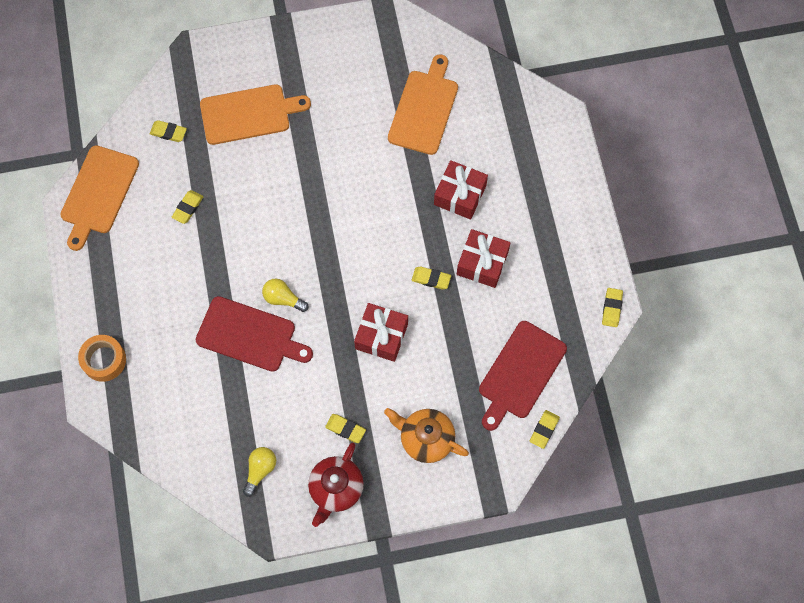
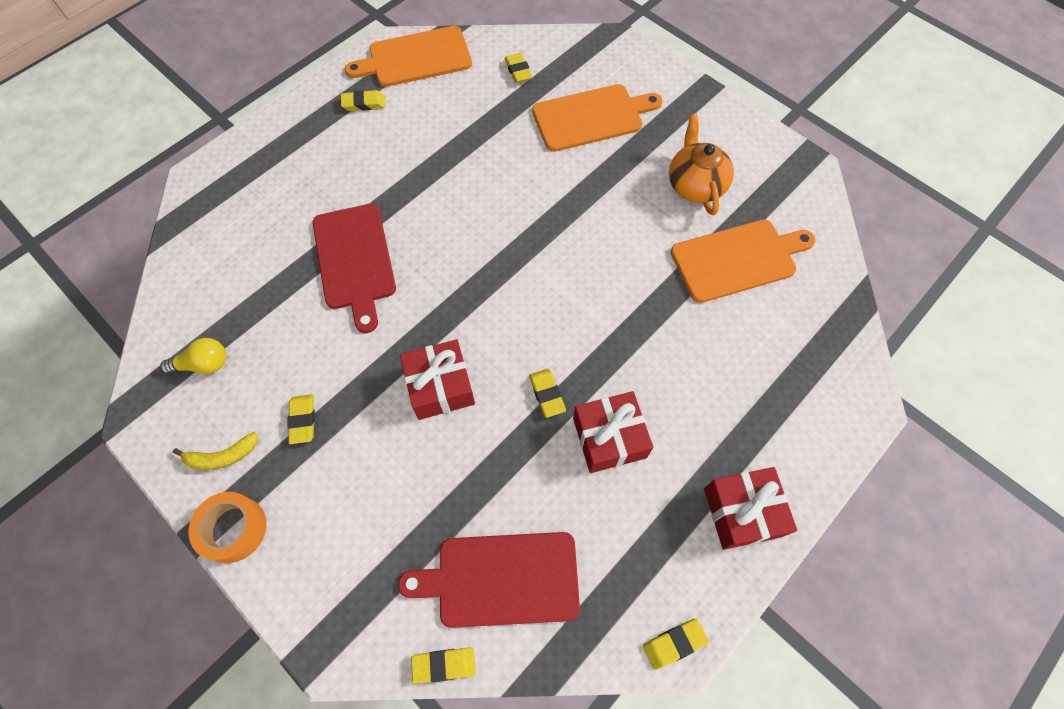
camera: 55 degrees right, 5 degrees down
(104, 360) = (248, 159): orange tape -> orange tape (233, 529)
(188, 208) = (454, 129): yellow eraser -> yellow eraser (364, 103)
(249, 114) = (591, 117): orange cutting board -> orange cutting board turned 60 degrees counterclockwise
(283, 298) = (417, 264): yellow light bulb -> none
(336, 489) = (222, 456): red teapot -> yellow banana
(426, 439) = (343, 519): orange teapot -> orange teapot (695, 185)
(460, 195) = (671, 359): red gift -> red gift (742, 512)

